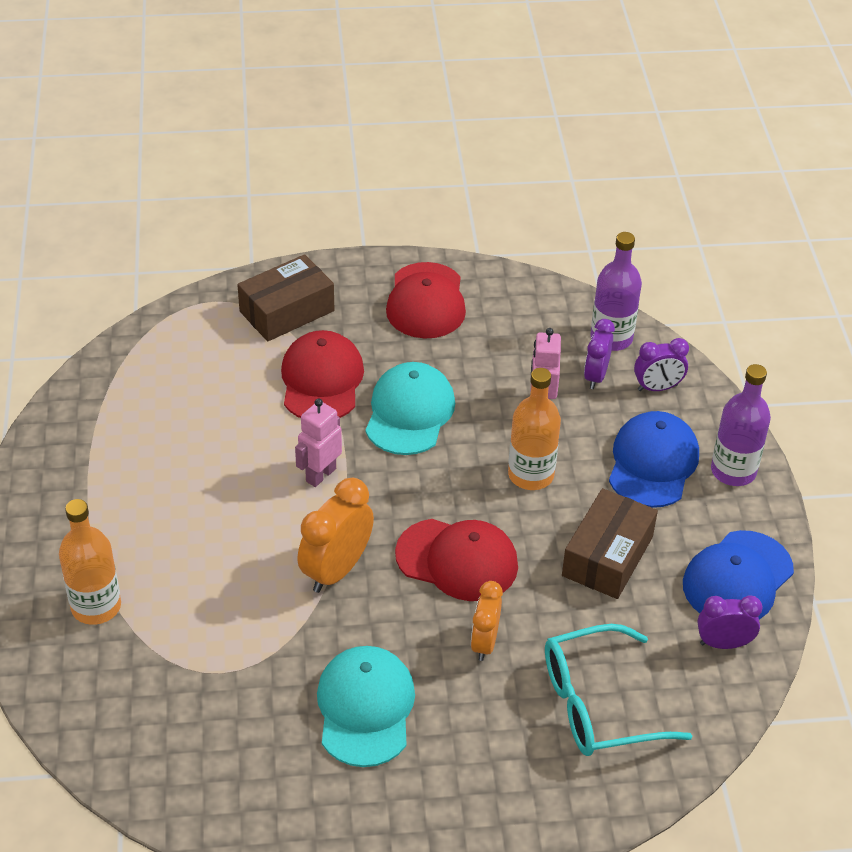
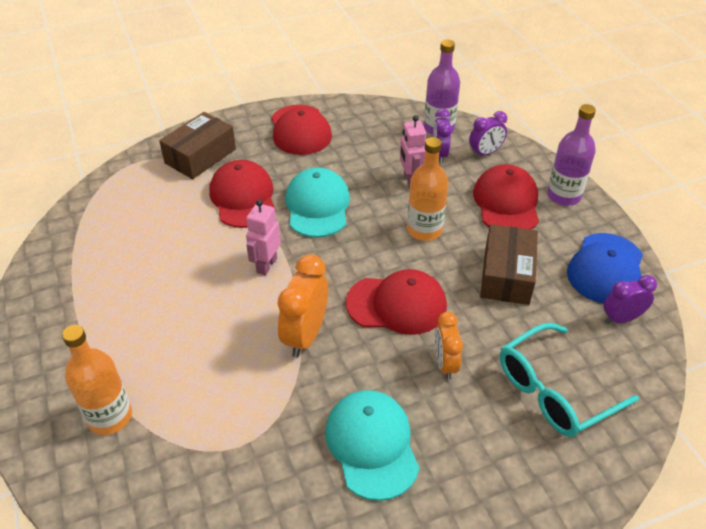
camera: 15 degrees left, 0 degrees up
(652, 463) = (506, 203): blue cap -> red cap

